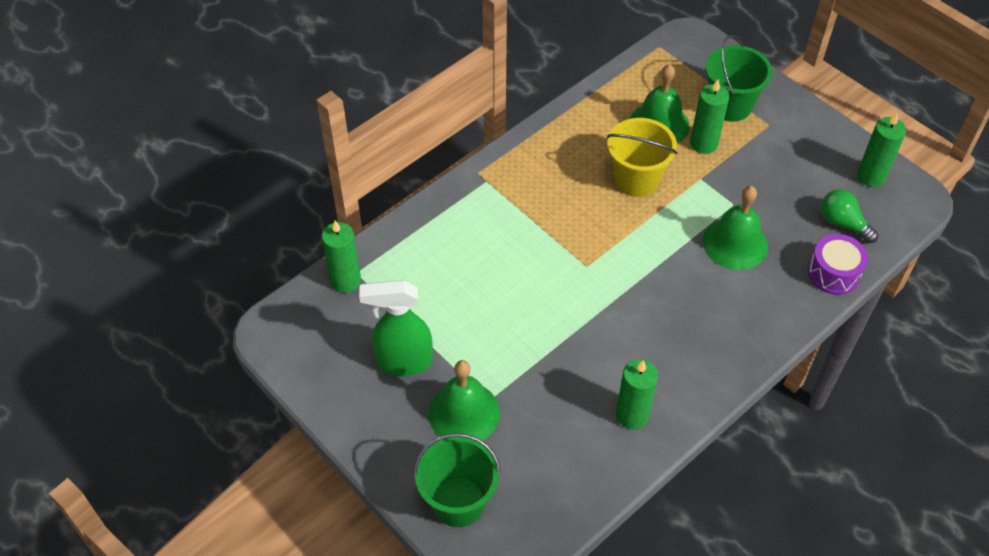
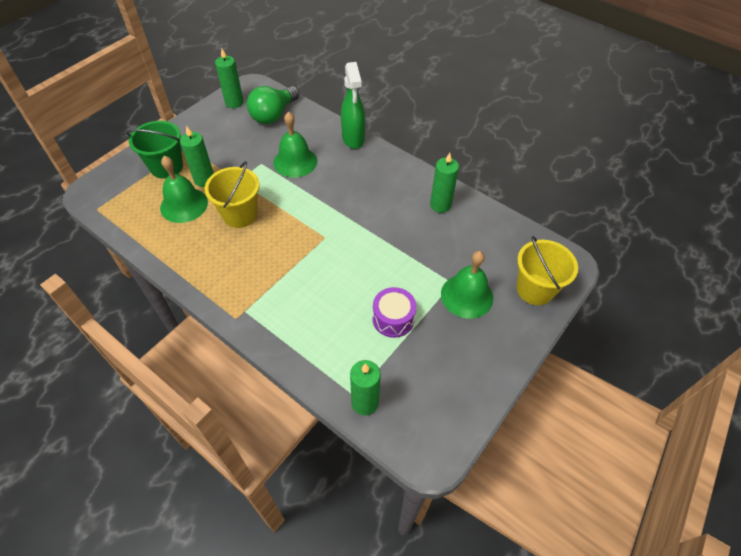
camera: 100 degrees left, 0 degrees up
(403, 362) = (435, 342): green spray bottle -> green spray bottle (353, 139)
(458, 502) = (535, 289): green bucket -> yellow bucket
(833, 273) = (313, 119): purple drum -> purple drum (393, 319)
(843, 223) = (273, 115): green light bulb -> green light bulb, size x1.54

